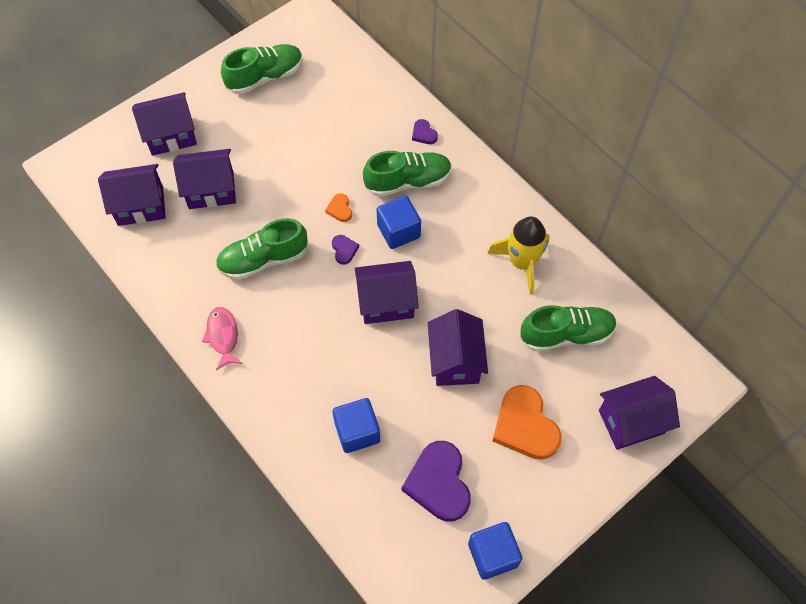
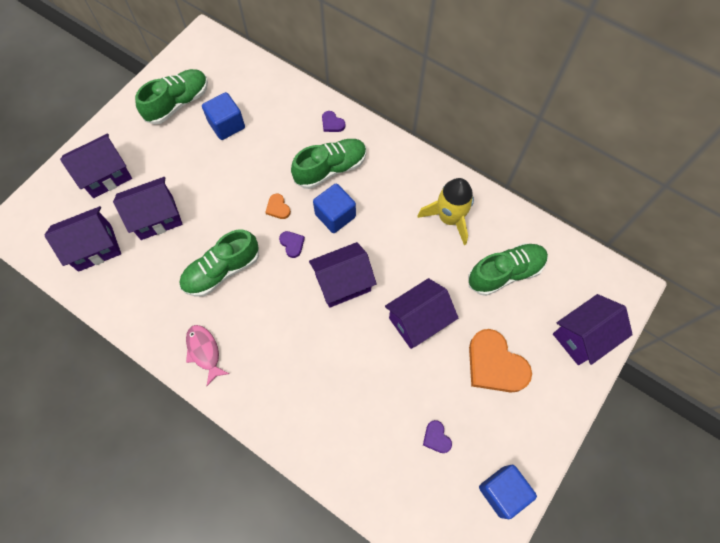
camera: 15 degrees left, 5 degrees up
(357, 432) = (351, 409): blue cube -> blue cube (227, 125)
(439, 483) = (436, 438): purple heart -> purple heart, size x0.45
(455, 361) = (418, 321): purple house -> purple house turned 75 degrees clockwise

